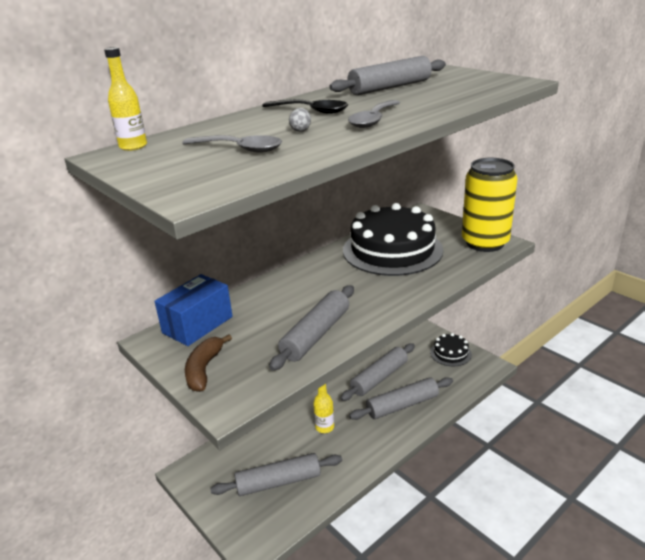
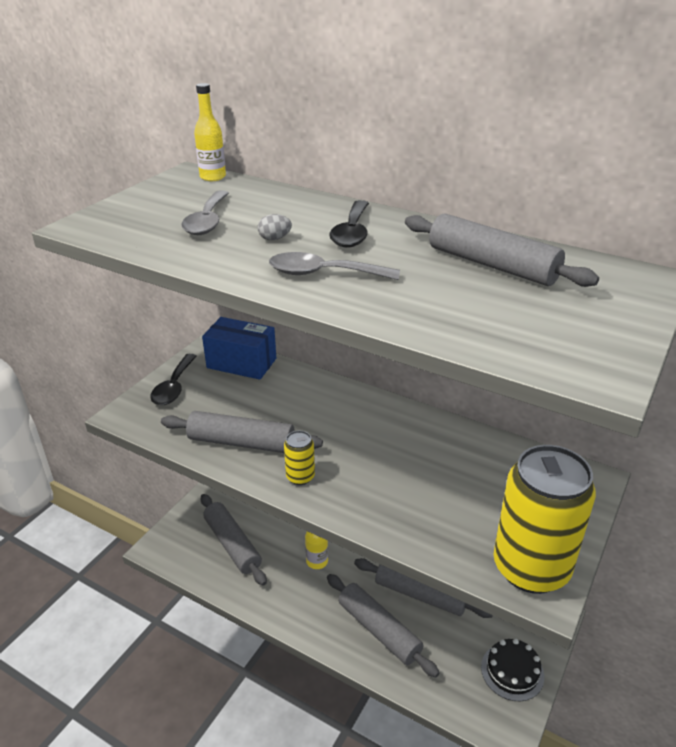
camera: 70 degrees right, 5 degrees up
(204, 369) = (174, 387): brown banana -> black spoon
(373, 310) = (300, 477): none -> yellow can
(392, 250) = (454, 468): black cake -> none

